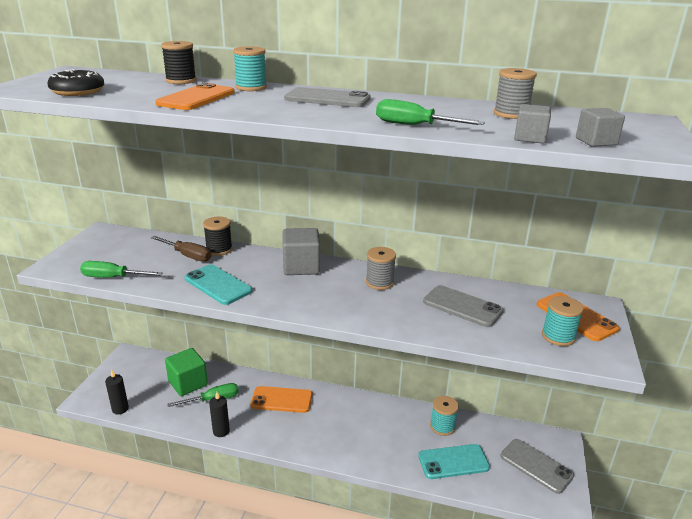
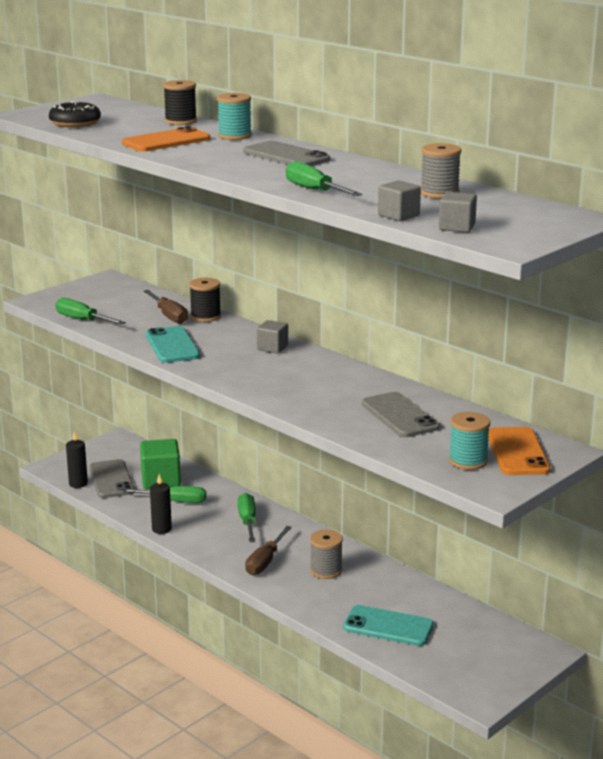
camera: 30 degrees right, 5 degrees down
(281, 400) = (247, 521): orange phone -> green screwdriver
(301, 267) = (272, 348): grey cube -> grey cube, size x0.58
(323, 434) = (265, 562): none -> brown screwdriver
(379, 282) = (338, 378): grey spool -> grey spool (326, 570)
(442, 426) = (410, 595): turquoise spool -> none
(536, 465) = (485, 660): grey phone -> grey phone (111, 479)

